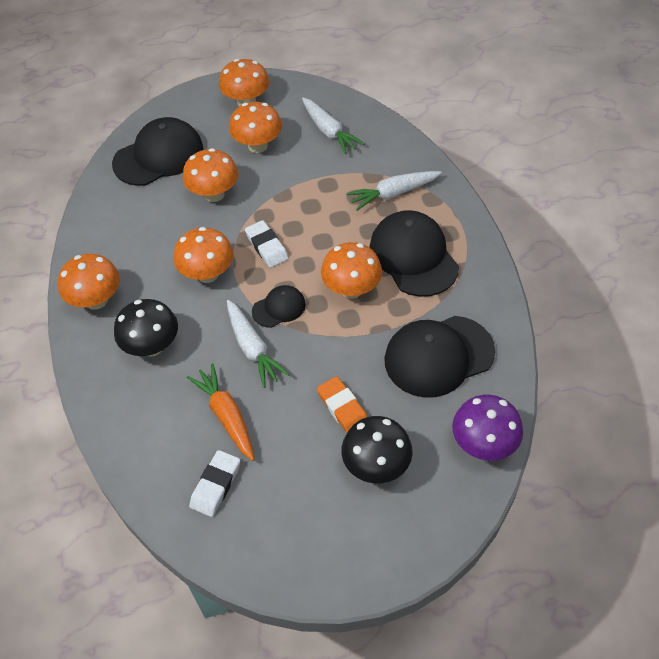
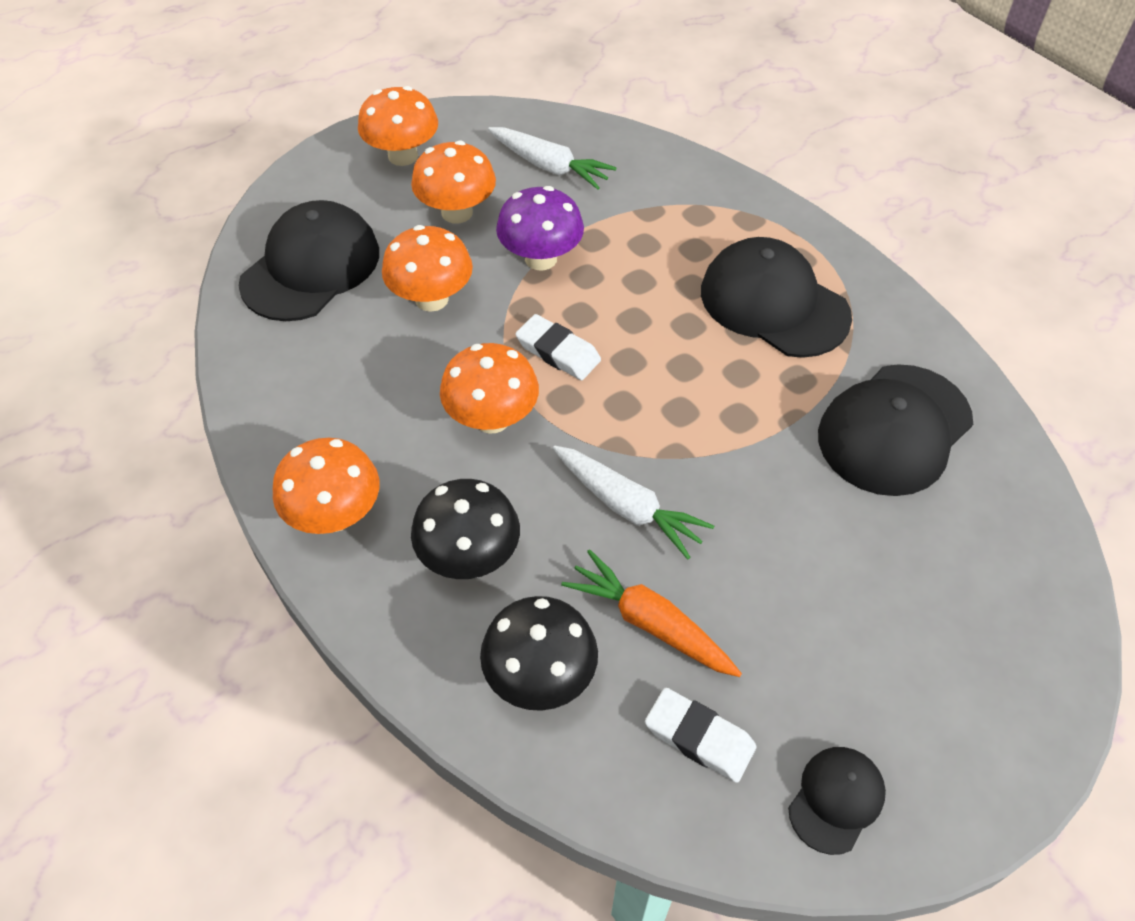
camera: 25 degrees left, 0 degrees up
(216, 485) = (699, 738): white eraser -> white eraser turned 60 degrees counterclockwise
(279, 308) = (630, 435): black cap -> black cap (836, 799)
(343, 408) = (812, 549): orange eraser -> none
(351, 289) = (717, 375): orange mushroom -> none
(376, 465) = (910, 615): black mushroom -> black mushroom (540, 676)
(393, 194) = (693, 227): white carrot -> none
(483, 444) = (1030, 530): purple mushroom -> purple mushroom (541, 258)

